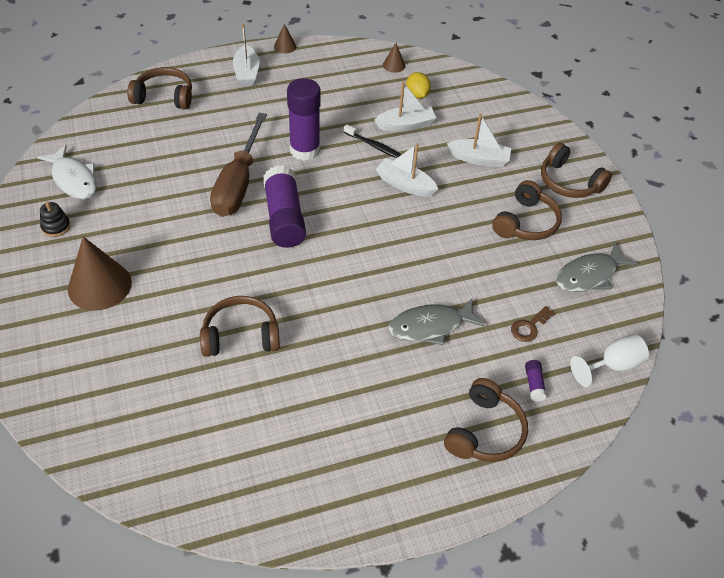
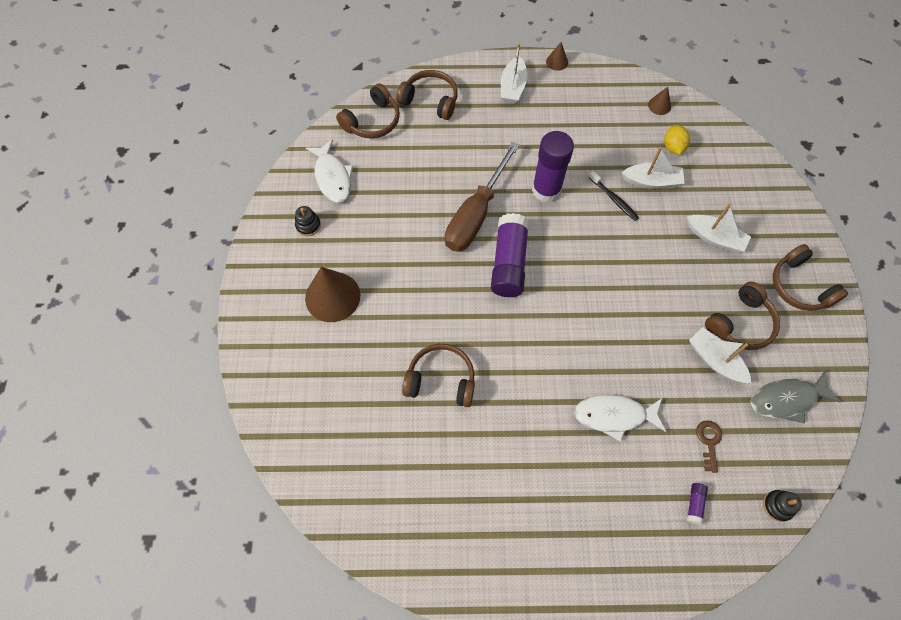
camera: 20 degrees right, 15 degrees up
(405, 185) = (632, 251): white boat -> white boat (715, 360)
(430, 326) = (614, 416): grey fish -> white fish
(485, 431) = (633, 540): brown headphones -> brown headphones (372, 121)
(529, 327) = (708, 441): brown key -> brown key turned 120 degrees clockwise
(612, 365) = (777, 506): white goblet -> black stacking toy

